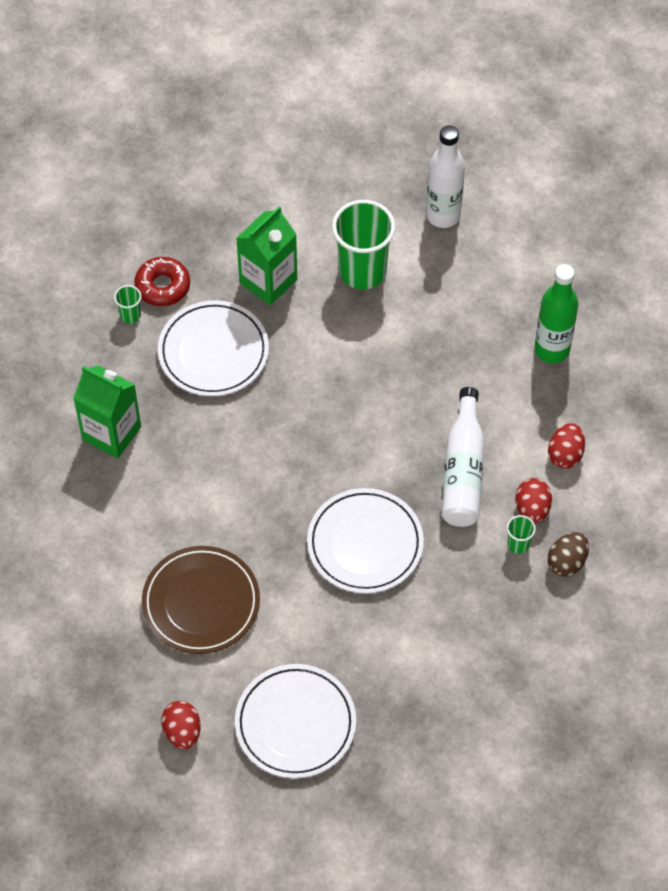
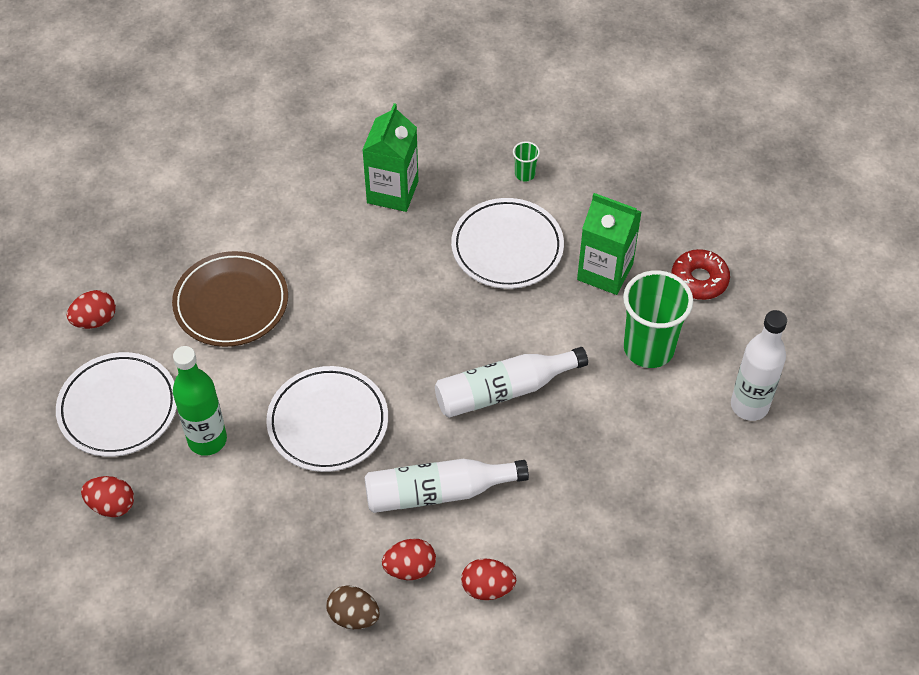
camera: 75 degrees right, 5 degrees down
(163, 286) = (566, 190): red donut -> red donut (699, 280)
(373, 394) = (504, 390): none -> white bottle
(403, 743) = (111, 505): none -> red egg
(518, 544) = (363, 563): green cup -> none
(552, 349) = (617, 547): green bottle -> green bottle (207, 440)

